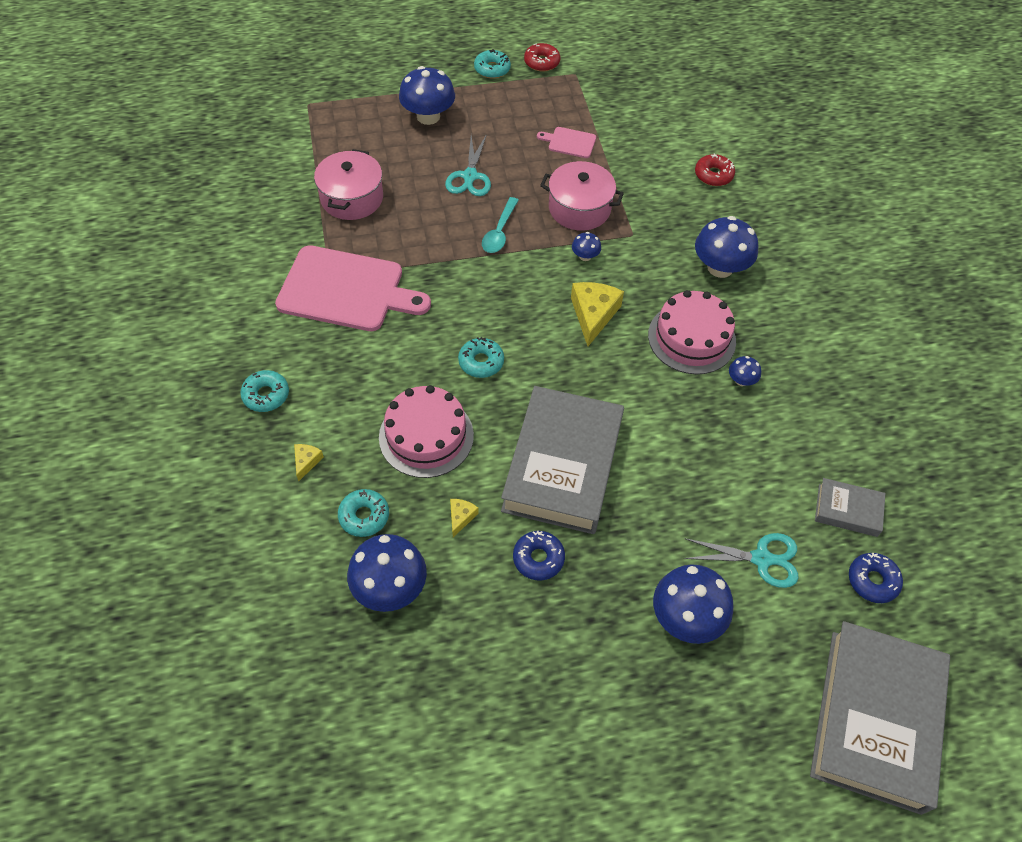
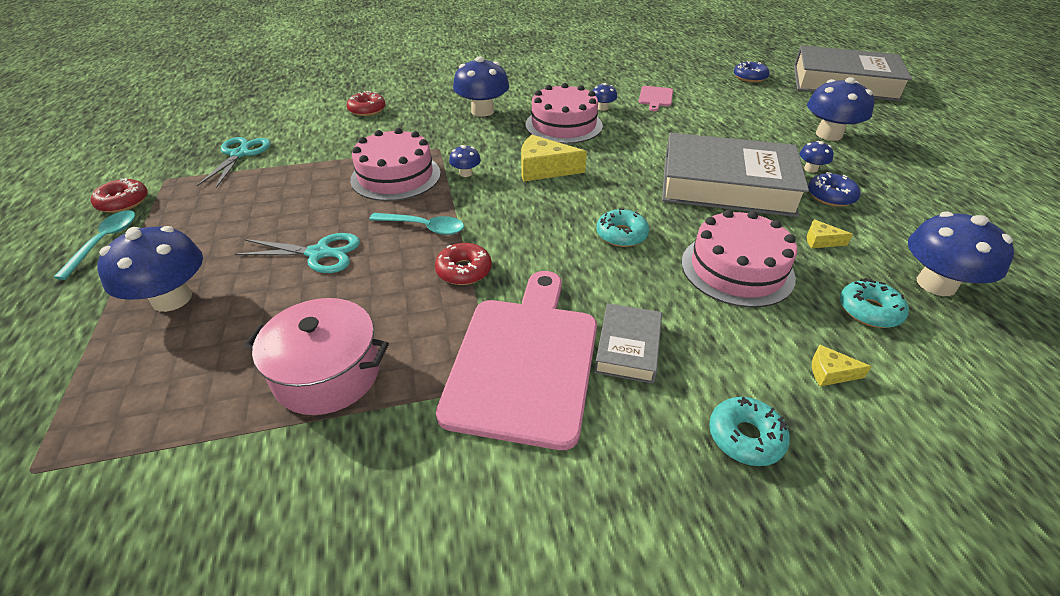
camera: 90 degrees left, 15 degrees down
(442, 258) = (464, 270): none -> red donut
(492, 69) = (105, 242): turquoise donut -> turquoise spoon
(569, 142) = (287, 182): pink cutting board -> pink cutting board (655, 97)
(579, 208) = (396, 176): pink pot -> pink cake
(597, 561) = (810, 169): none -> blue mushroom
(761, 559) = (759, 108): turquoise scissors -> turquoise scissors (240, 154)
(847, 510) = (701, 81): grey book -> grey book (628, 347)

